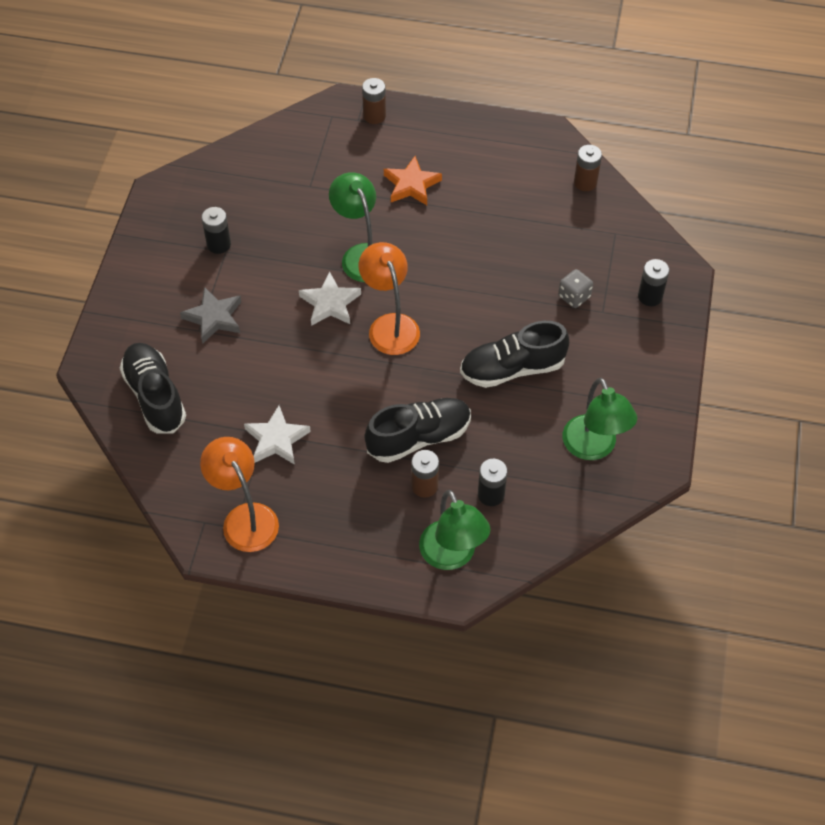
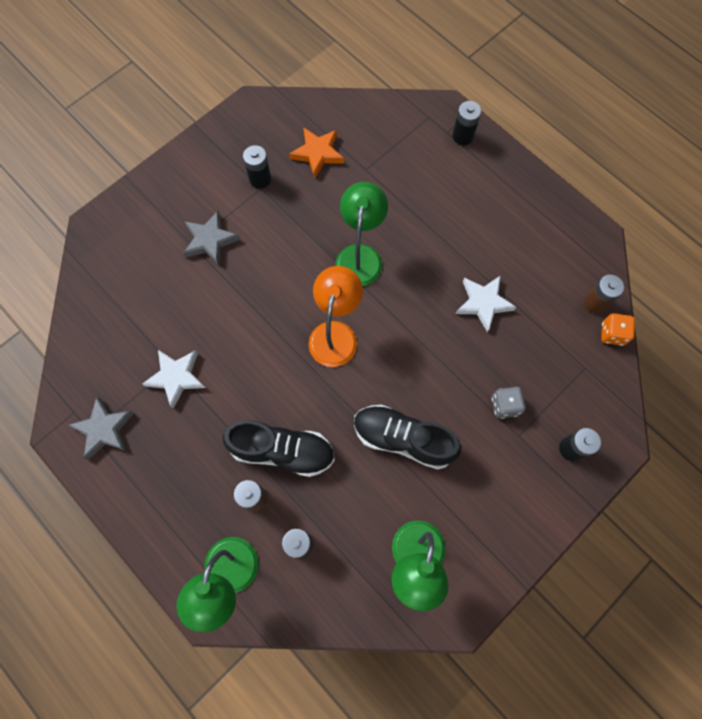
camera: 35 degrees right, 15 degrees up
(155, 396) = (119, 280): black shoe -> none
(245, 518) = (104, 429): orange lamp -> grey star
(330, 303) = (304, 284): white star -> white star (483, 303)
(374, 116) = (463, 136): brown battery -> black battery
(411, 185) = (446, 217): orange star -> orange star (317, 153)
(616, 197) = (612, 334): none -> orange dice

